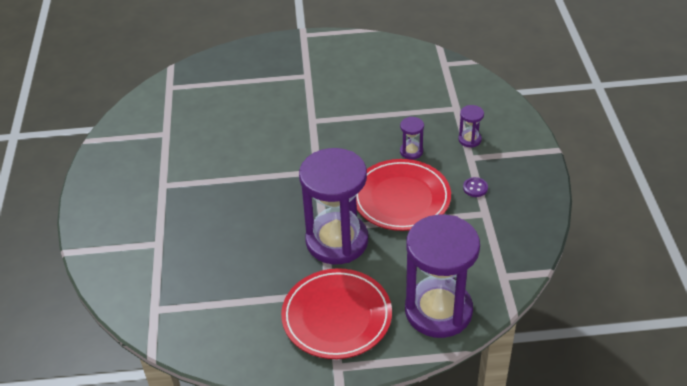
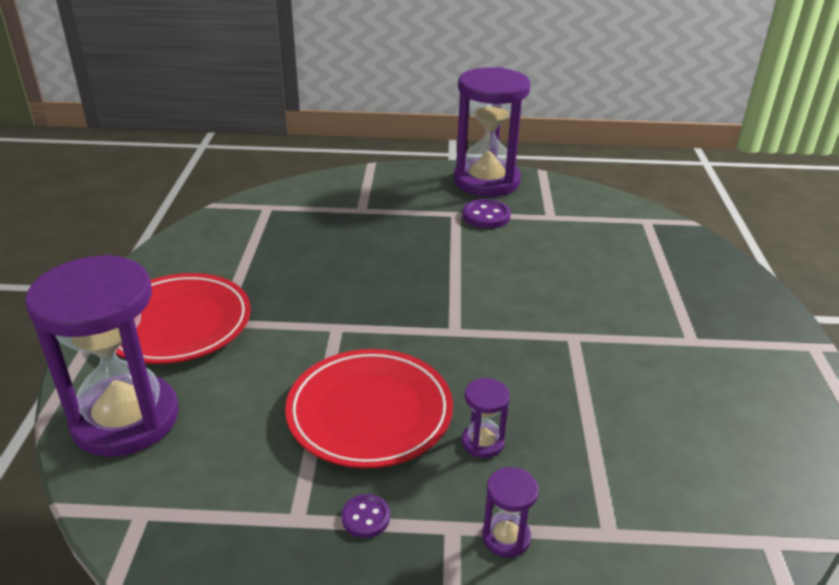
camera: 95 degrees right, 10 degrees down
(166, 168) = (486, 216): none -> purple button
(337, 241) = (307, 336): purple hourglass -> purple hourglass (486, 181)

